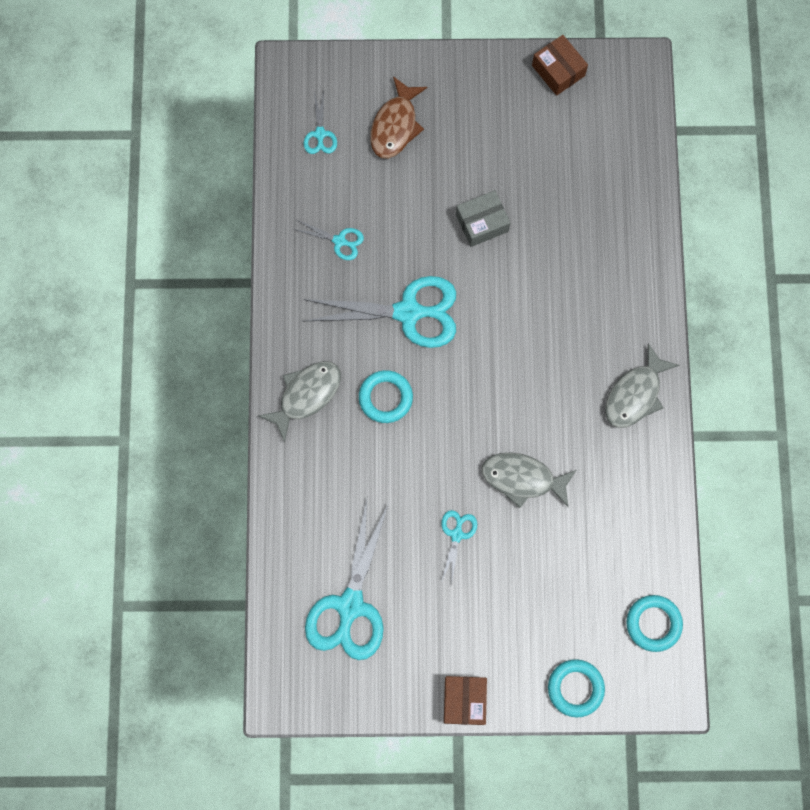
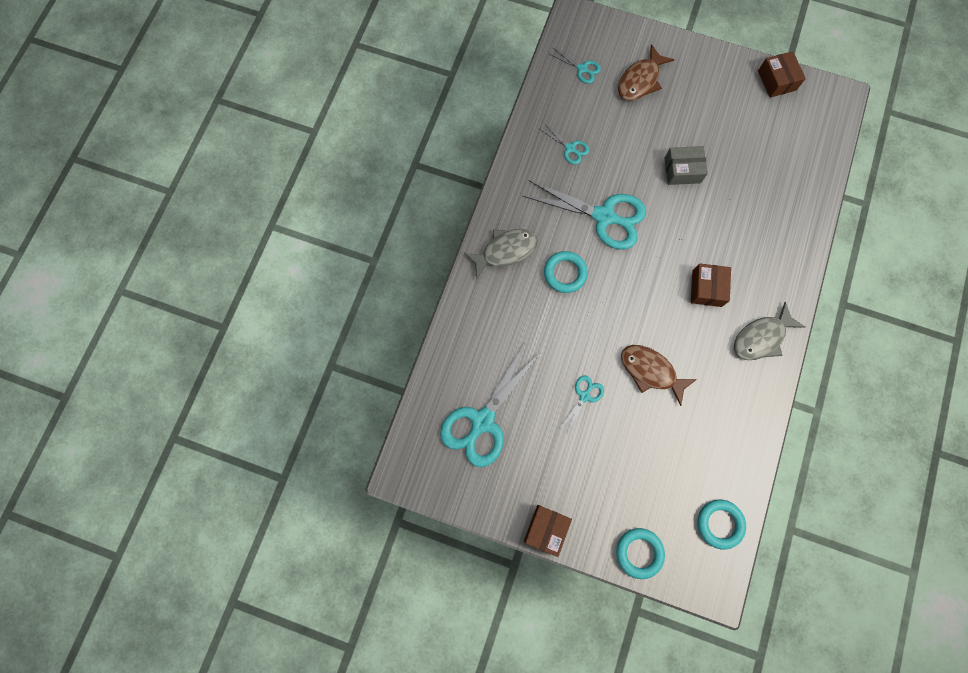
camera: 20 degrees right, 0 degrees up
(320, 134) = (582, 69): turquoise scissors -> turquoise scissors turned 75 degrees counterclockwise
(522, 479) = (650, 371): grey fish -> brown fish
(555, 358) = (707, 288): none -> brown box

